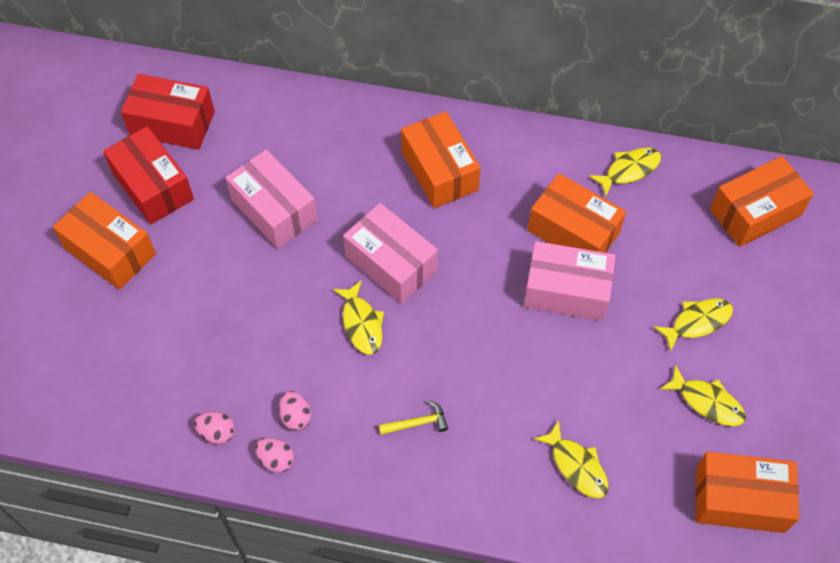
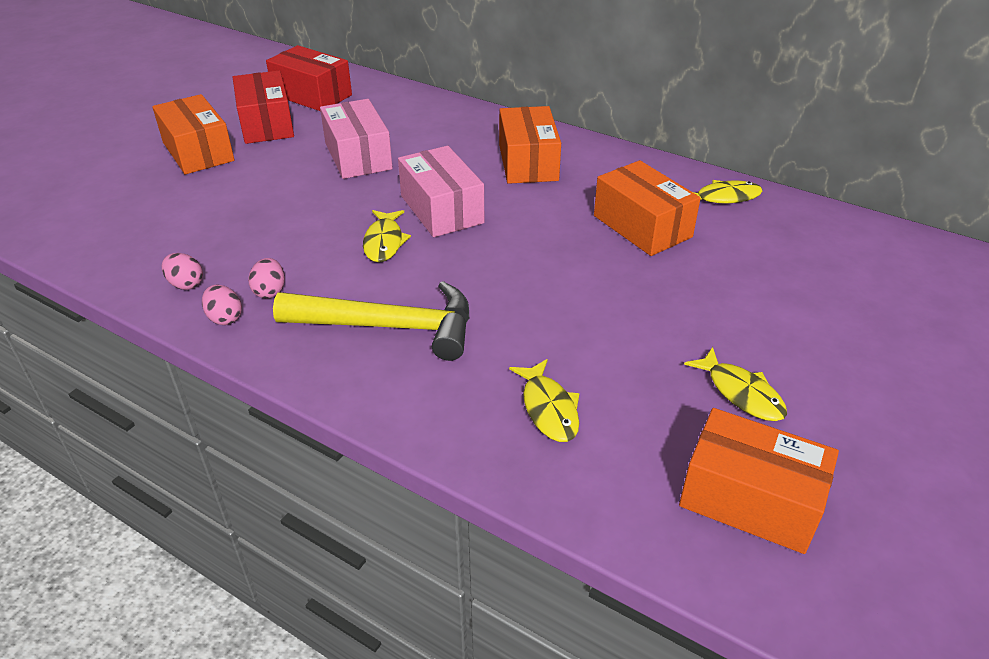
camera: 20 degrees right, 20 degrees down
(417, 423) = (389, 326): yellow hammer -> yellow hammer, size x2.47
(566, 291) = (612, 266): pink box -> none
(697, 322) = (755, 322): yellow fish -> none
(755, 212) = (858, 254): orange box -> none

